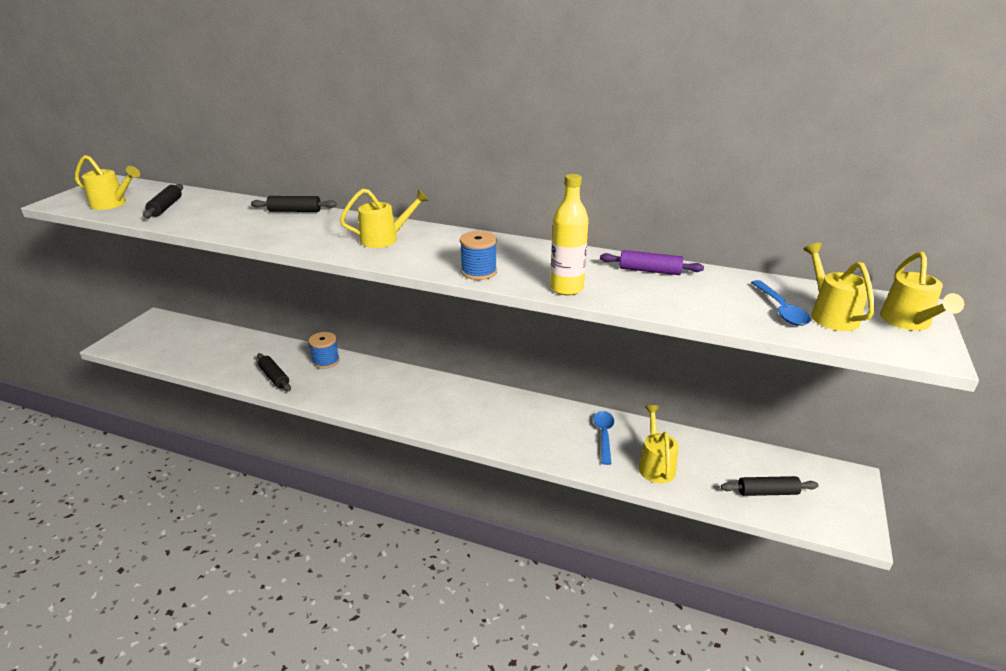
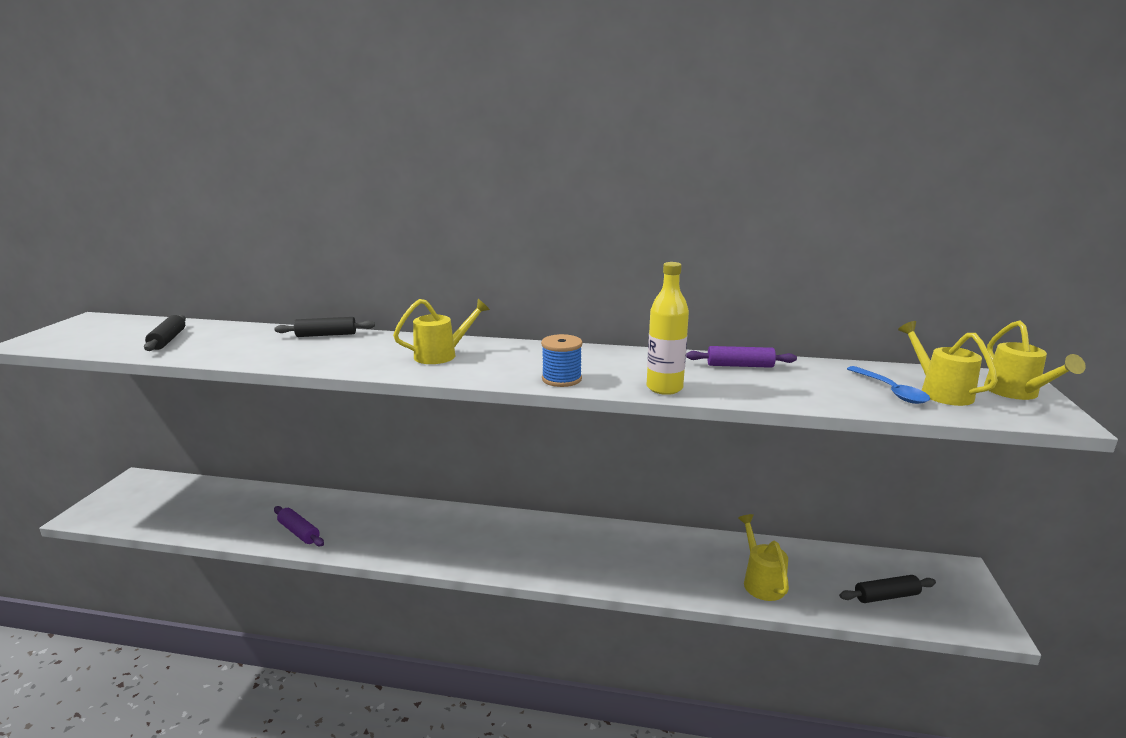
camera: 10 degrees left, 10 degrees down
(112, 204) = (99, 340): yellow watering can -> none
(274, 377) = (299, 532): black rolling pin -> purple rolling pin
(326, 361) = (358, 508): blue spool -> none
(604, 435) = (695, 556): blue spoon -> none

